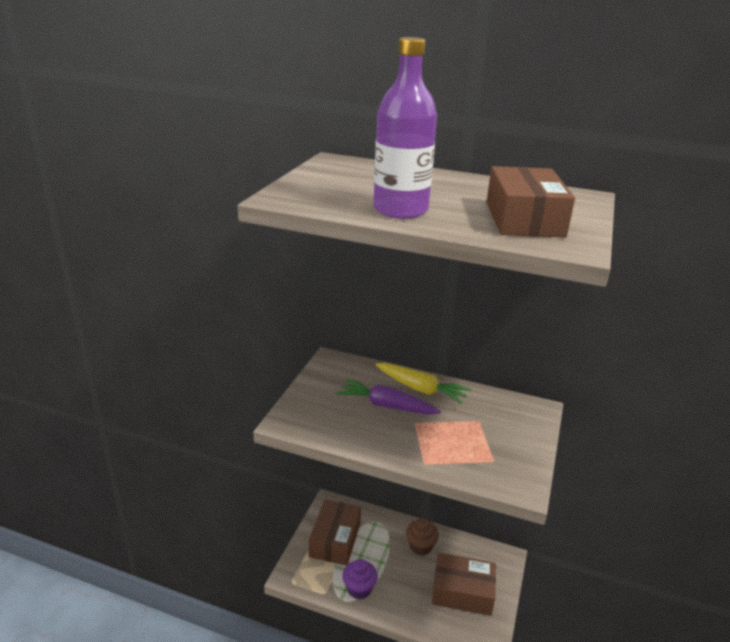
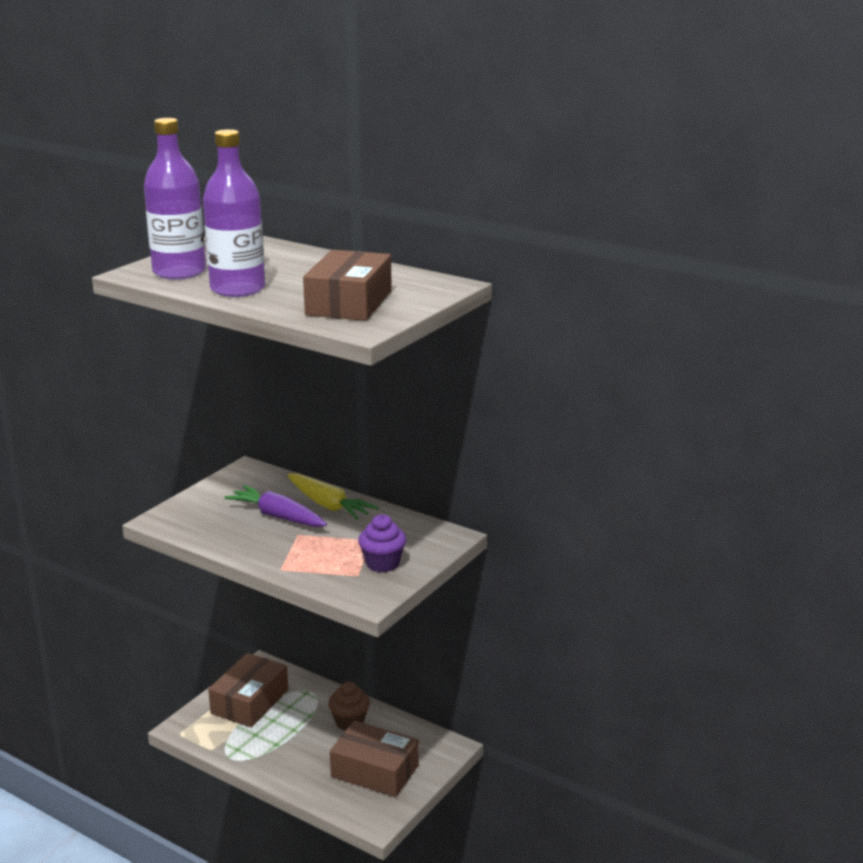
camera: 15 degrees right, 5 degrees down
(323, 195) = (179, 272): none -> purple bottle
(359, 589) = (254, 751): purple cupcake -> purple cupcake (382, 563)

